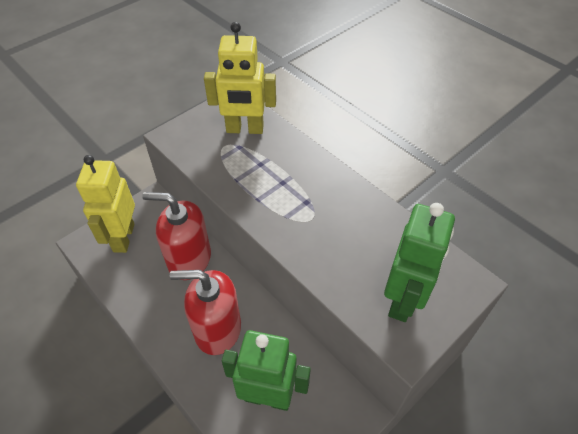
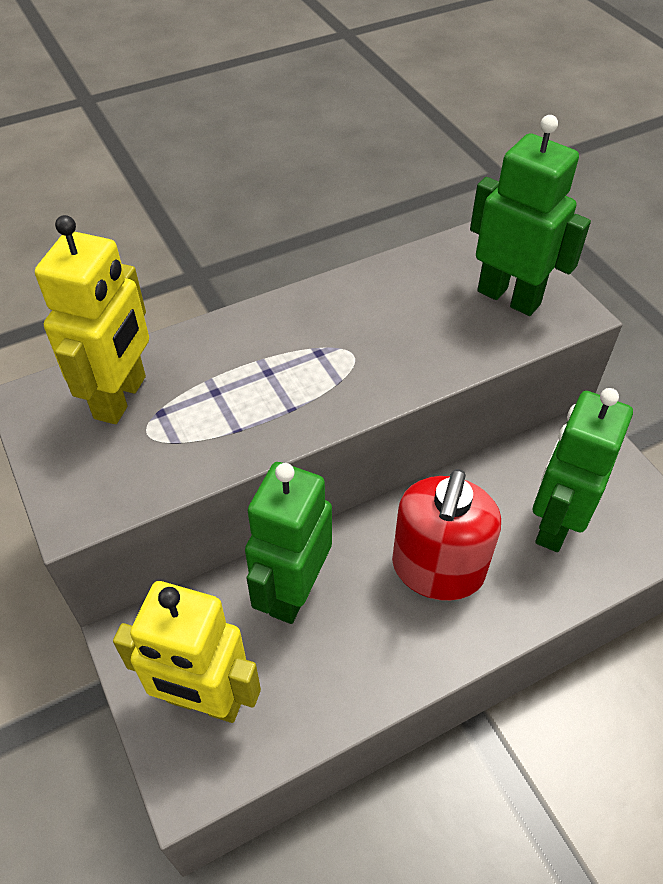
camera: 75 degrees left, 0 degrees up
(189, 259) = (293, 591): red soap dispenser -> green robot

